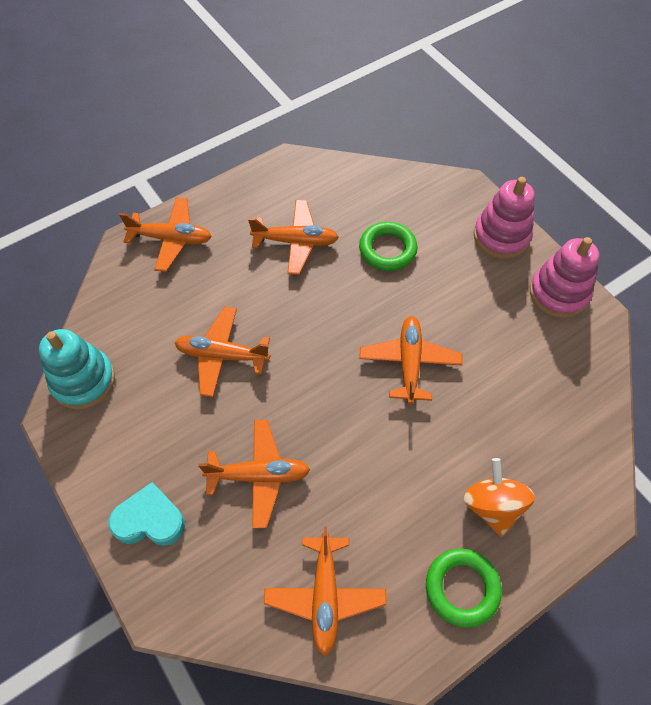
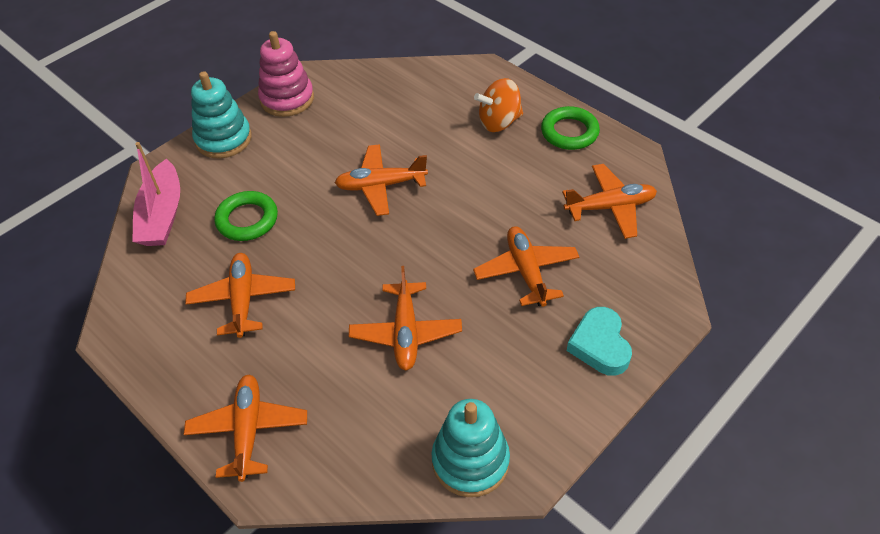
camera: 100 degrees left, 10 degrees down
(407, 190) = (162, 215): none -> pink boat
(501, 236) = (223, 139): pink stacking toy -> turquoise stacking toy

